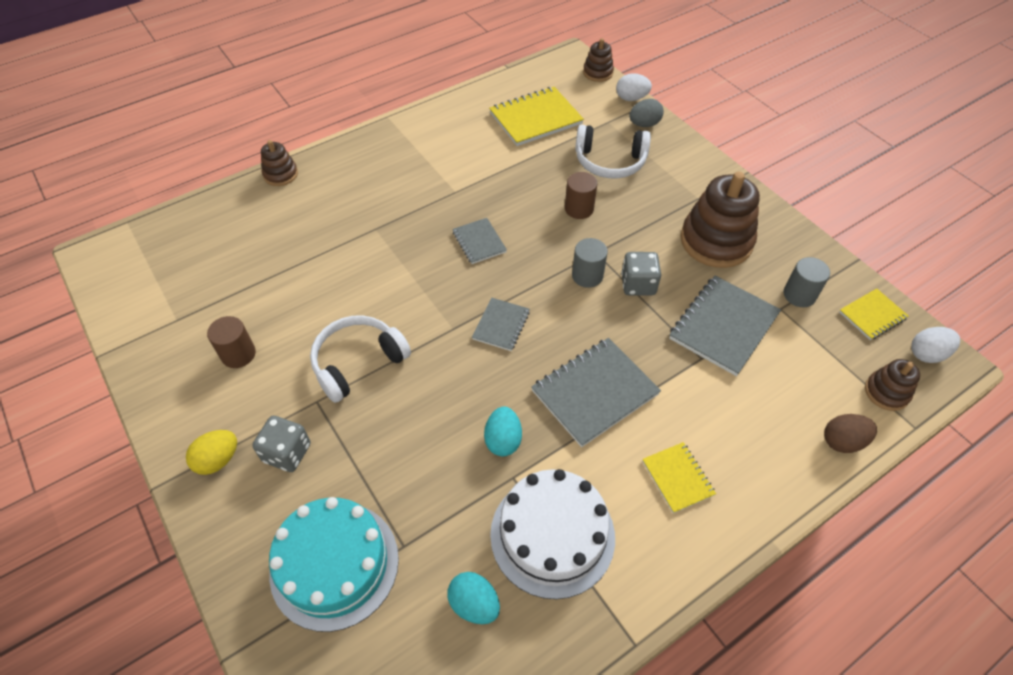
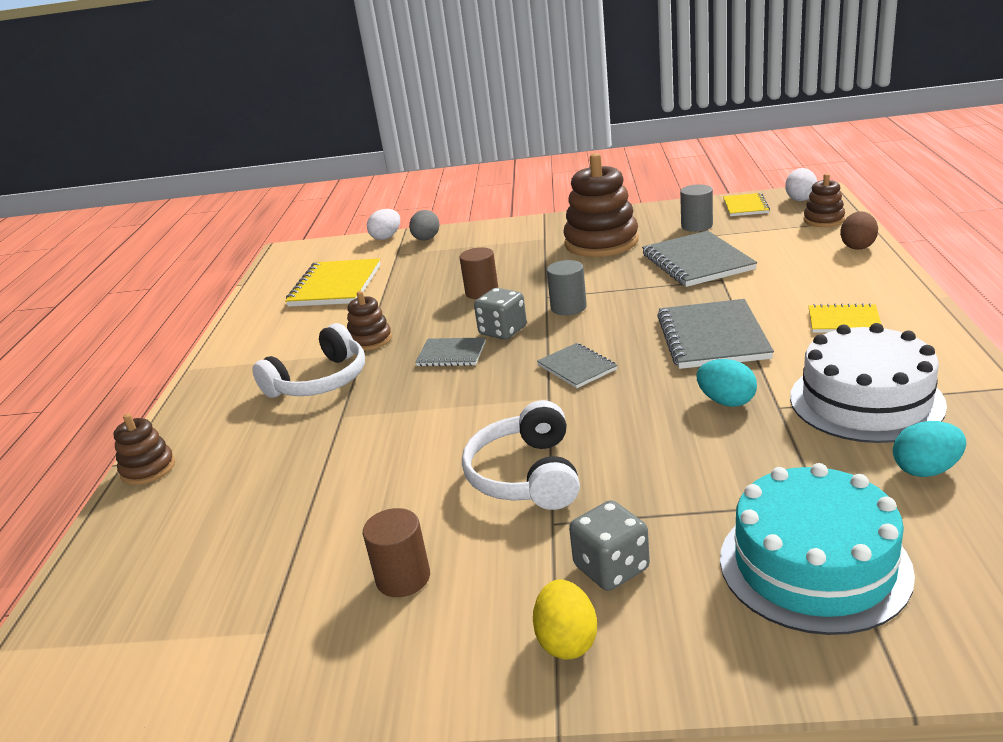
camera: 50 degrees left, 25 degrees down
(598, 73) = (330, 244): brown stacking toy -> brown stacking toy (370, 340)
(610, 162) = (446, 264): white headphones -> white headphones (320, 381)
(638, 284) = (608, 286): grey dice -> grey dice (503, 331)

